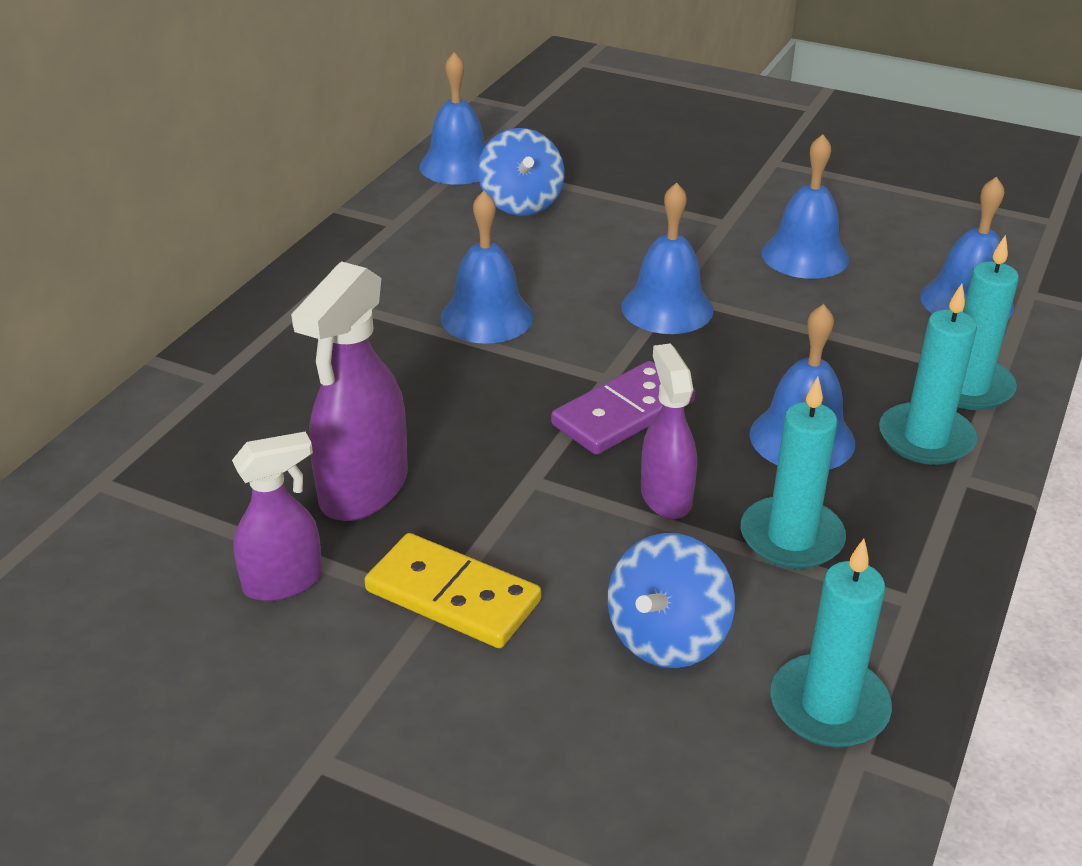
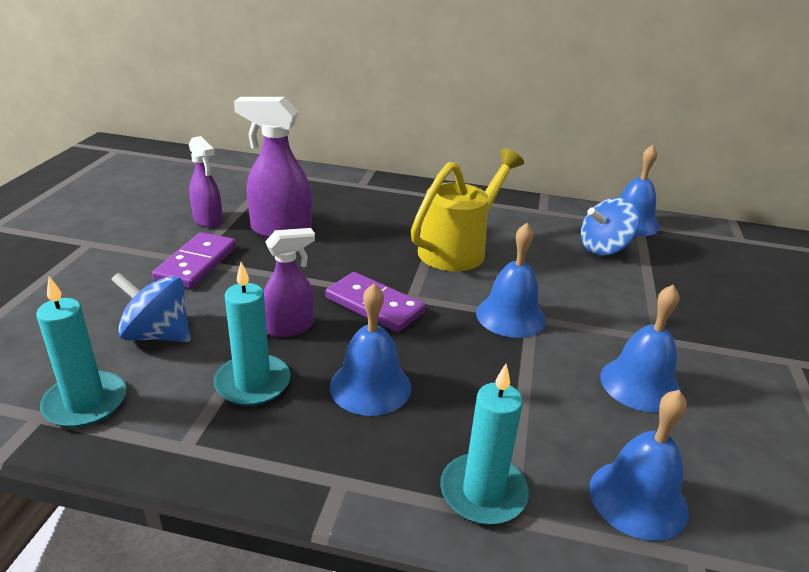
camera: 75 degrees right, 5 degrees down
(452, 596) = (196, 263): yellow domino -> purple domino
(487, 317) = (458, 249): blue bell -> yellow watering can
(925, 438) = (391, 459): turquoise candle -> none

